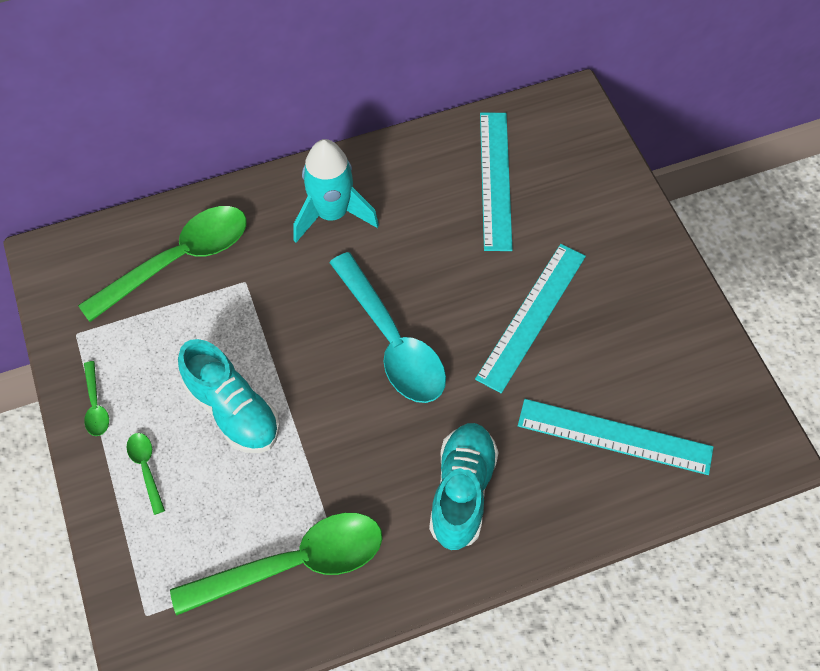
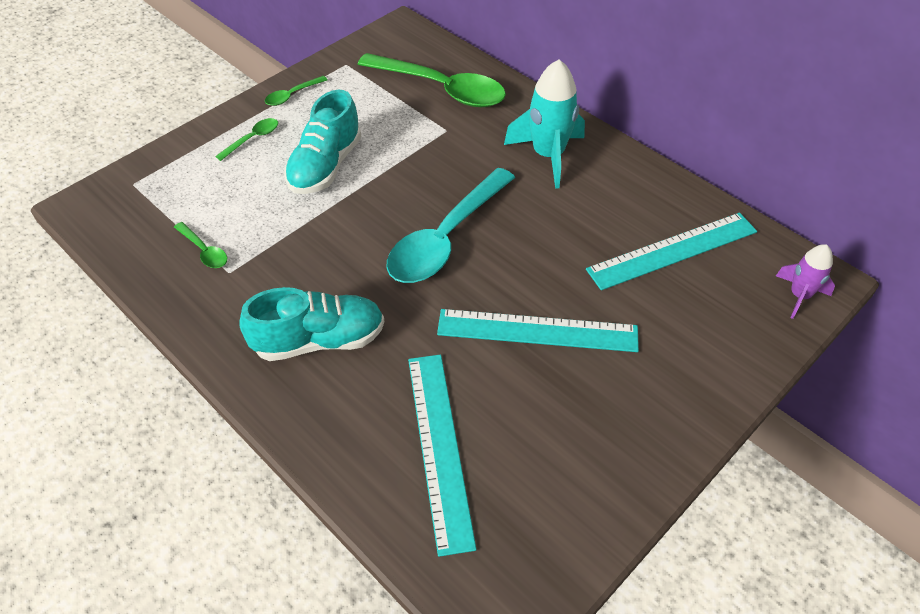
camera: 65 degrees right, 10 degrees down
(293, 564) = (204, 251): green spoon -> green spoon, size x0.43
(581, 124) = (799, 296): none -> purple rocket

